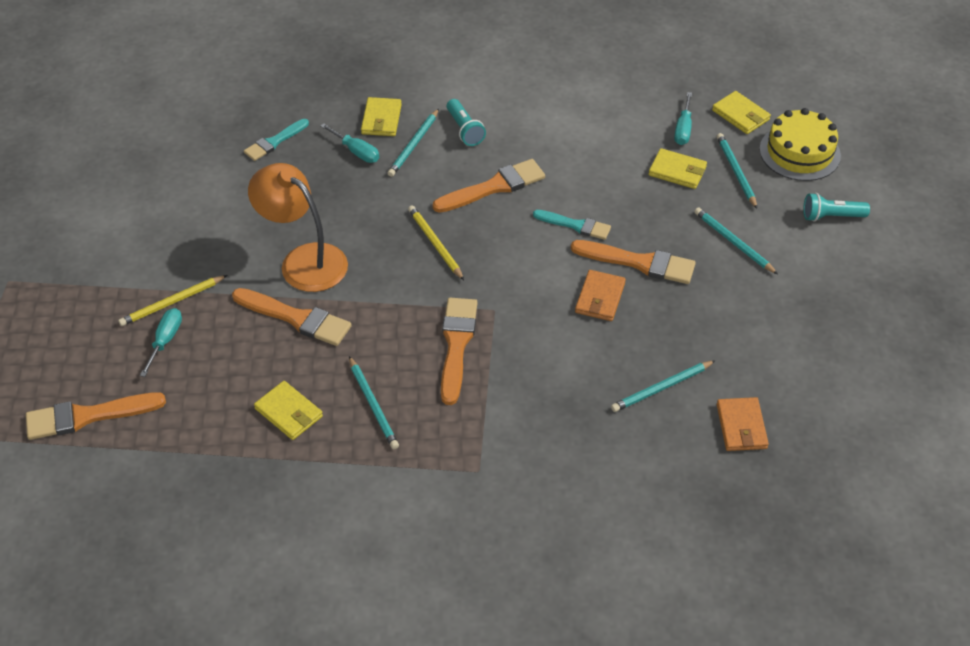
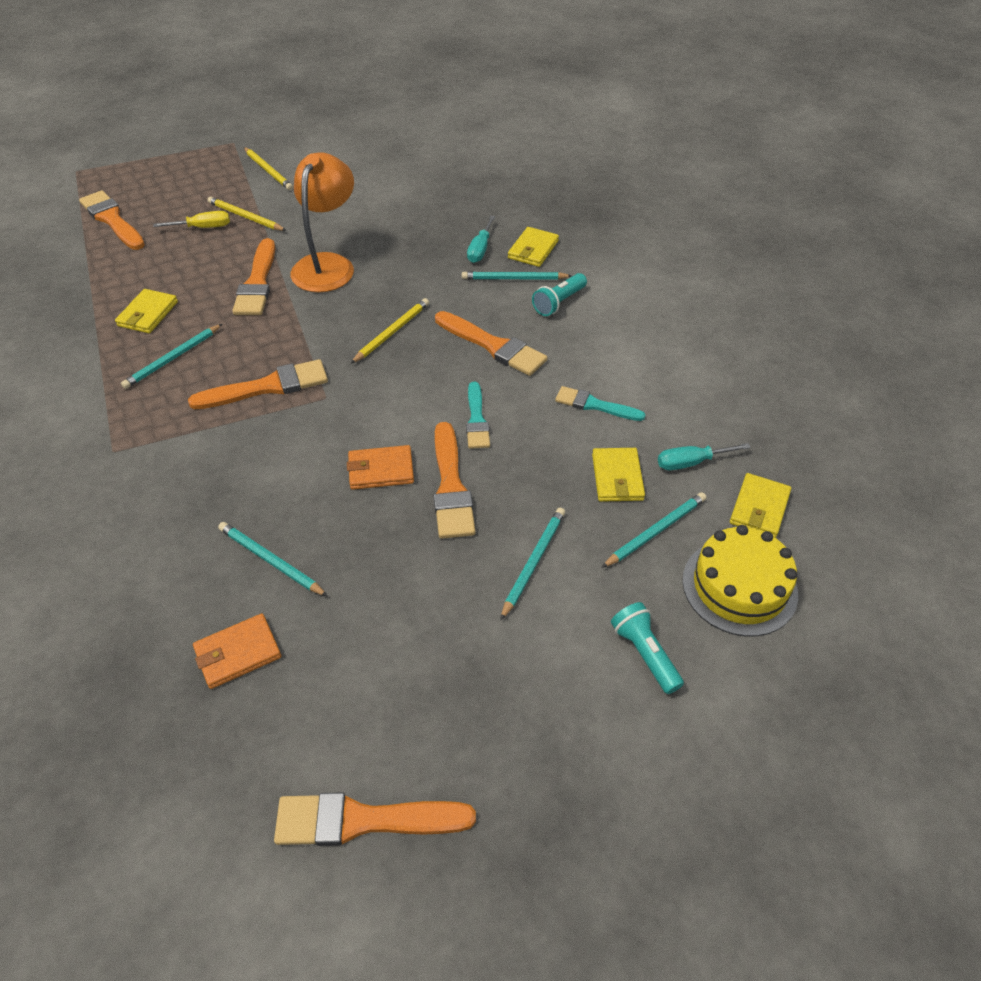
camera: 65 degrees right, 0 degrees up
(95, 264) = (268, 171): none -> yellow pencil
(165, 340) = (203, 227): turquoise screwdriver -> yellow screwdriver
(274, 142) = (460, 204): turquoise brush -> turquoise brush (595, 405)
(381, 119) = (533, 250): yellow wallet -> yellow wallet turned 45 degrees counterclockwise
(898, 390) = (363, 820): none -> orange brush

